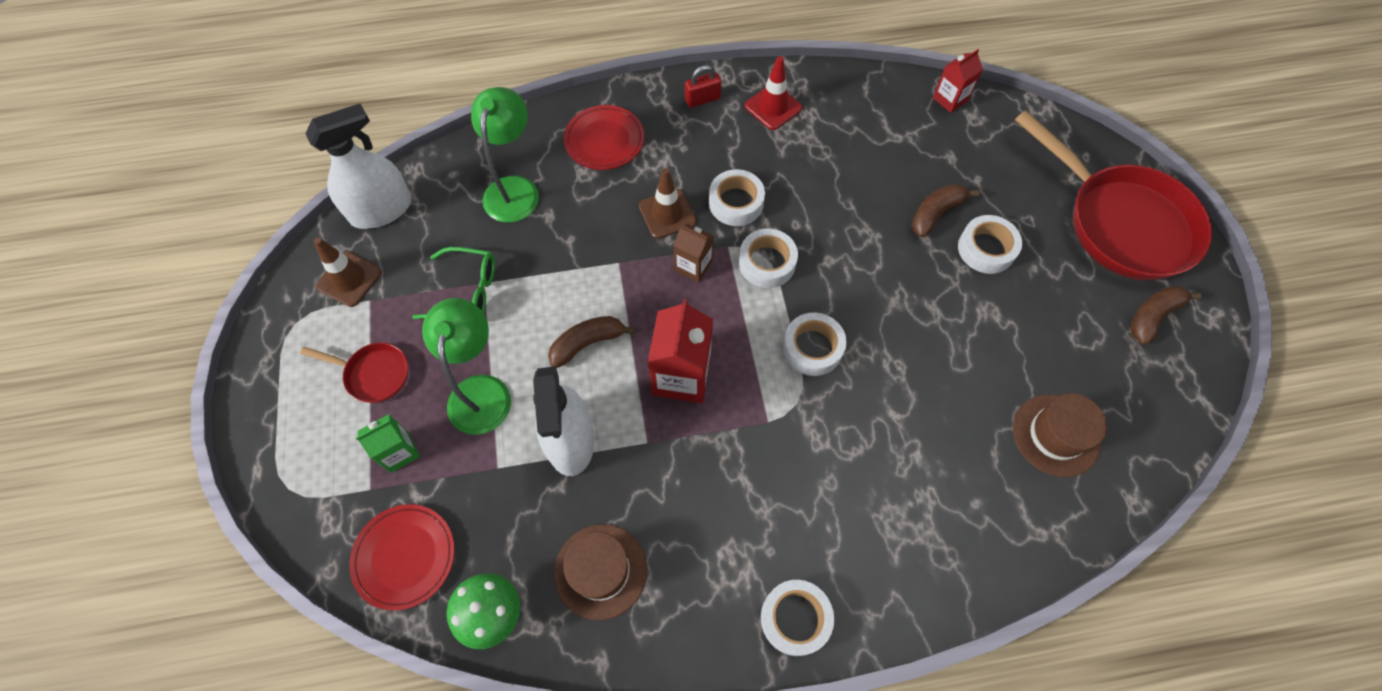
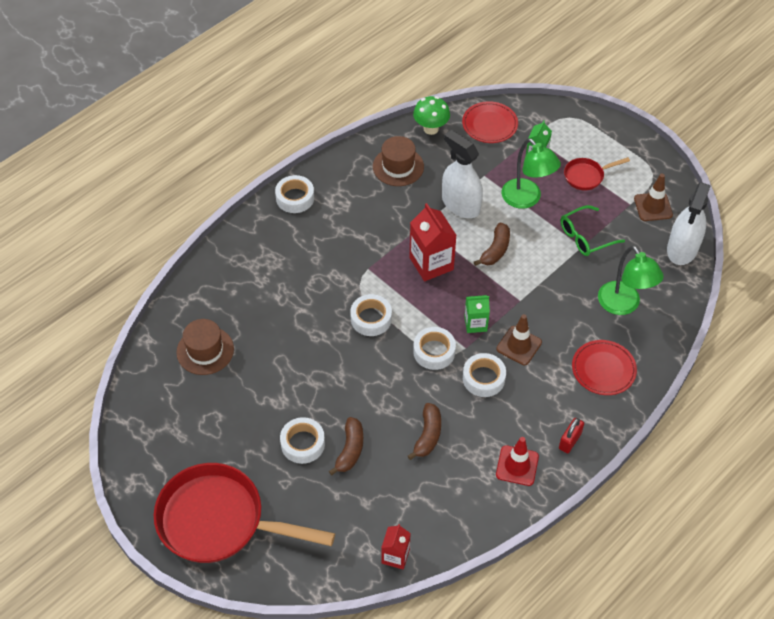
camera: 145 degrees right, 10 degrees down
(693, 266) = (475, 324): brown carton -> green carton
(1152, 316) = (172, 459): brown banana -> brown banana (428, 435)

